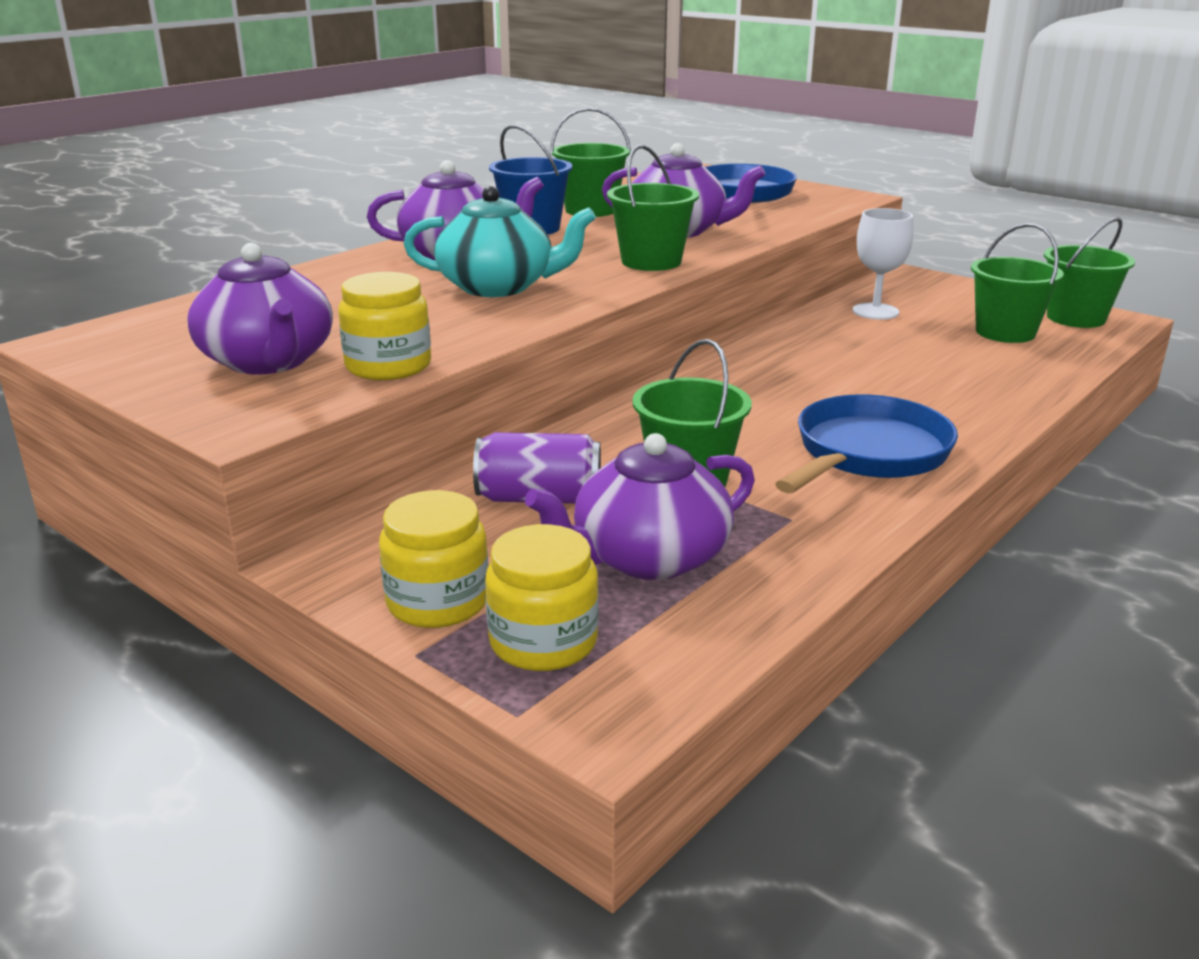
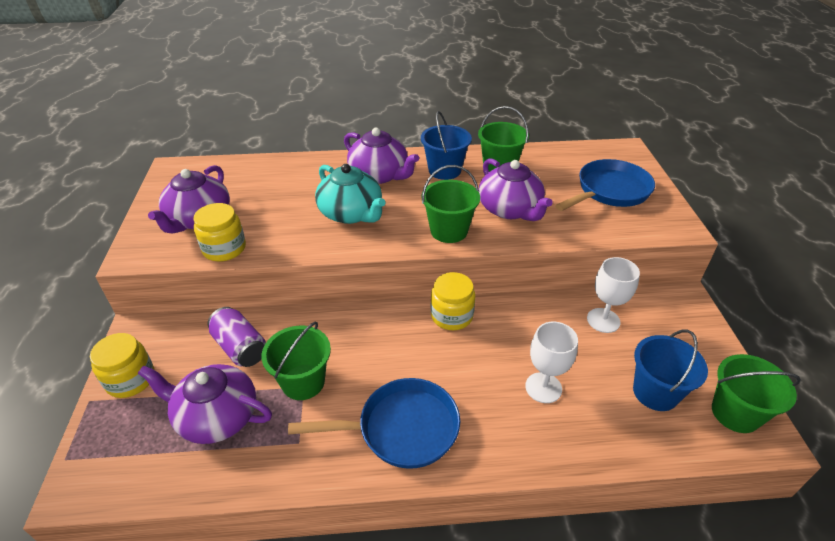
camera: 45 degrees right, 15 degrees up
(543, 642) = (122, 430): yellow jar -> yellow jar (451, 316)
(922, 369) = (543, 387): none -> white goblet
(1005, 332) = (655, 392): green bucket -> blue bucket

